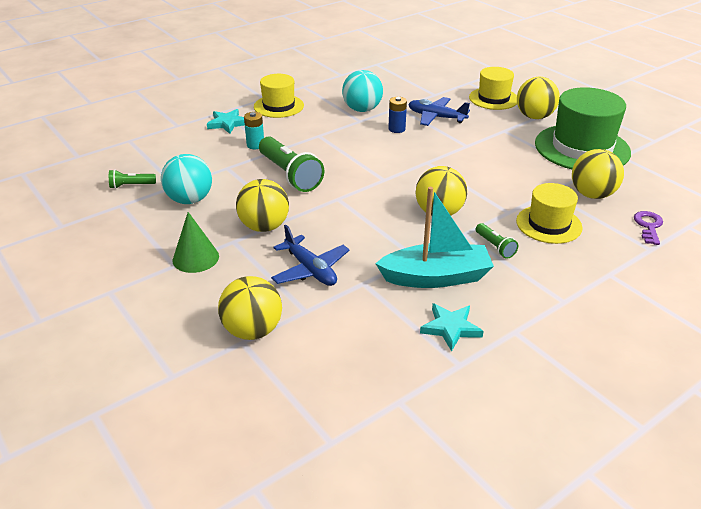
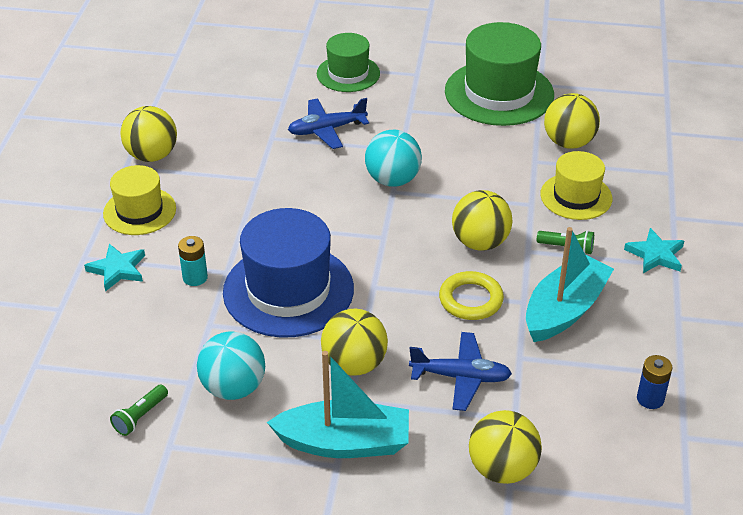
camera: 45 degrees left, 5 degrees up
(195, 258) = (344, 443): green cone -> turquoise boat
(290, 175) = (288, 290): green flashlight -> blue hat
(362, 109) = (238, 162): turquoise ball -> turquoise ball (392, 180)
(383, 236) = (471, 300): none -> yellow ring
(396, 129) = (309, 168): blue battery -> blue battery (650, 399)
(450, 328) = (635, 348): turquoise star -> turquoise star (655, 255)
(493, 98) = (348, 74): yellow hat -> green hat
(534, 117) = (414, 77): yellow ball -> yellow ball (152, 155)
(648, 226) = (643, 150): purple key -> none

